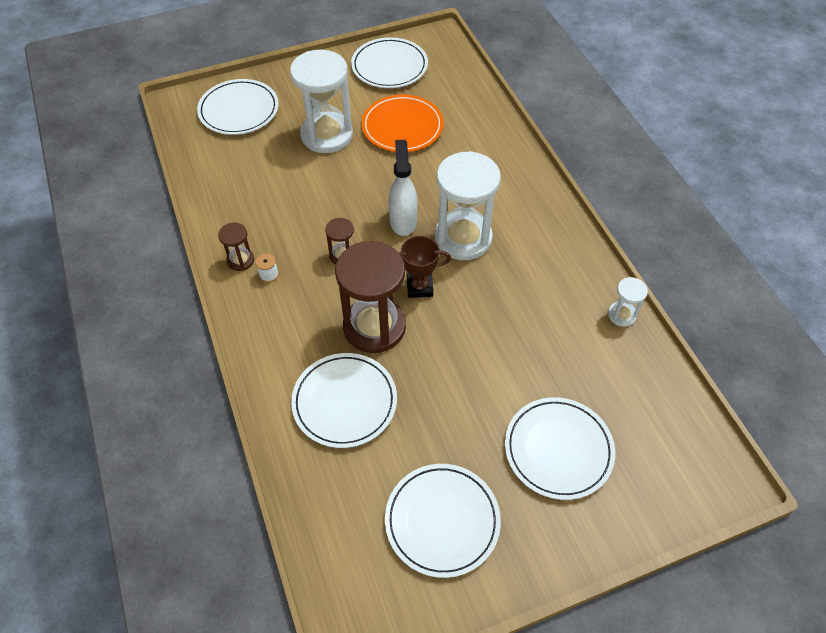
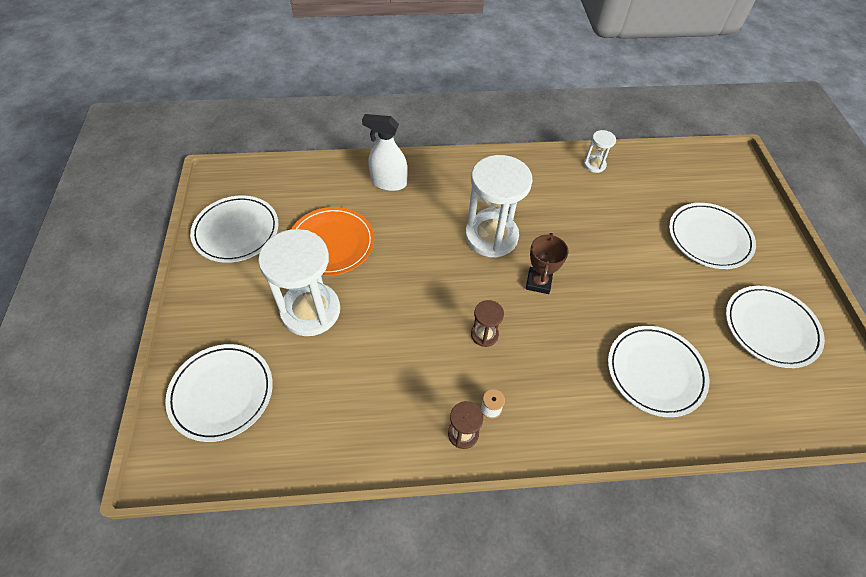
camera: 75 degrees left, 0 degrees up
(374, 327) = (576, 328): brown hourglass -> none
(403, 221) = (456, 274): white spray bottle -> white spray bottle (388, 183)

